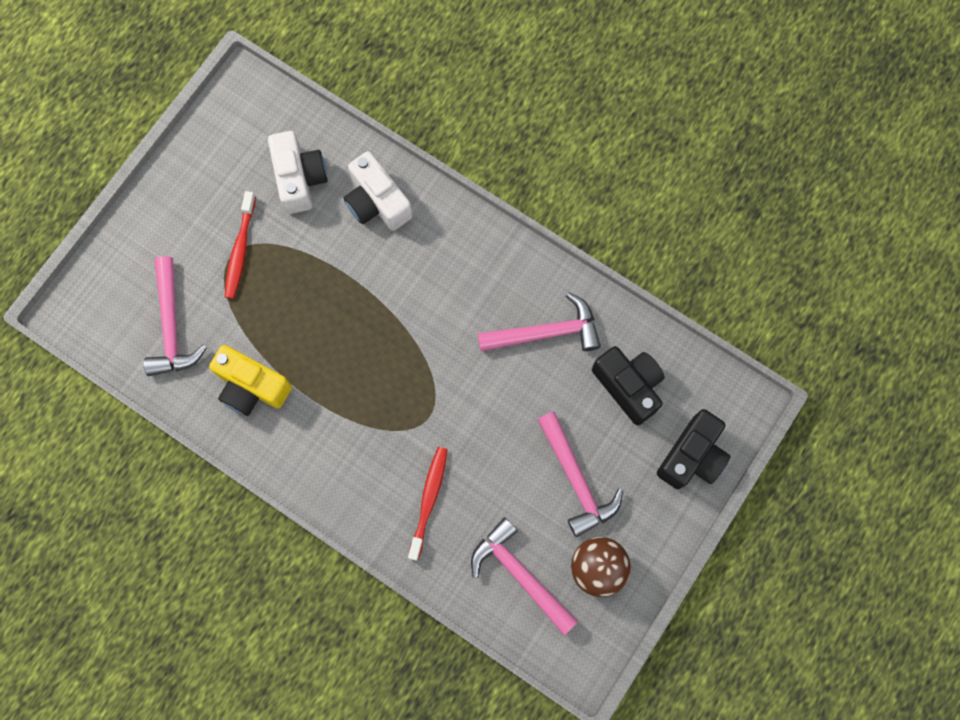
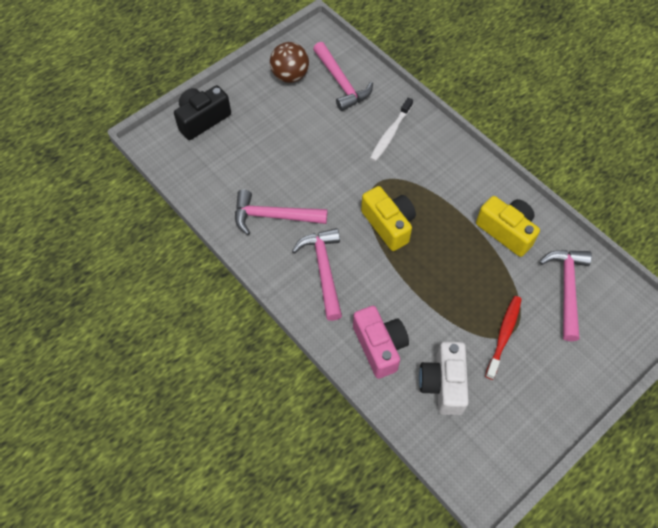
camera: 165 degrees left, 15 degrees down
(377, 202) = (379, 346): white camera -> pink camera
(400, 358) = (388, 224): none -> yellow camera
(429, 500) = (390, 134): red toothbrush -> white toothbrush
(576, 480) = (285, 123): pink hammer -> pink hammer (323, 270)
(628, 386) = (227, 169): black camera -> none

